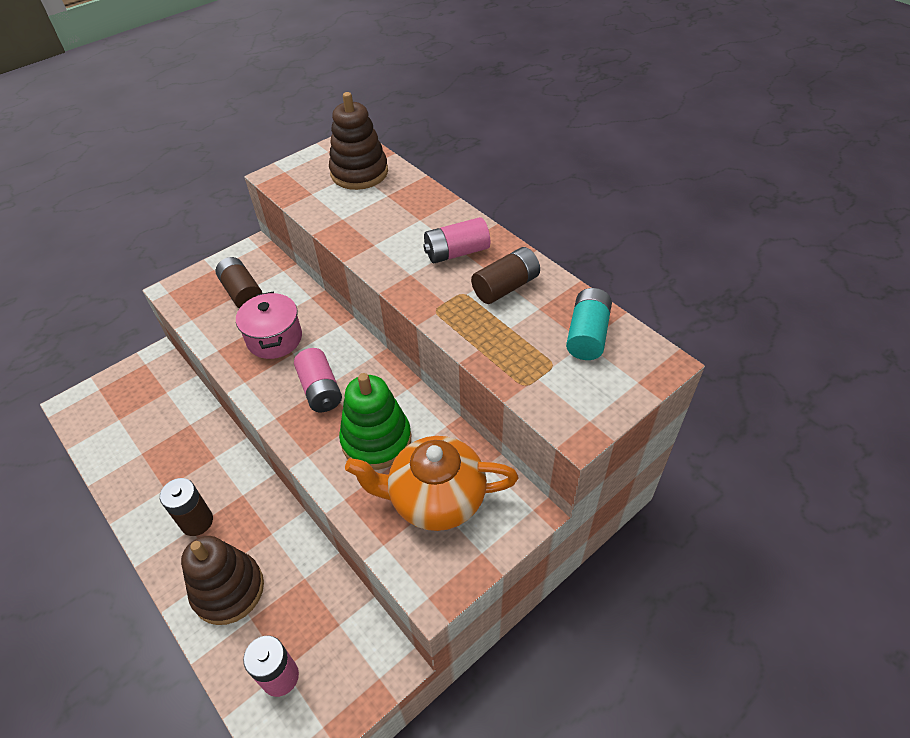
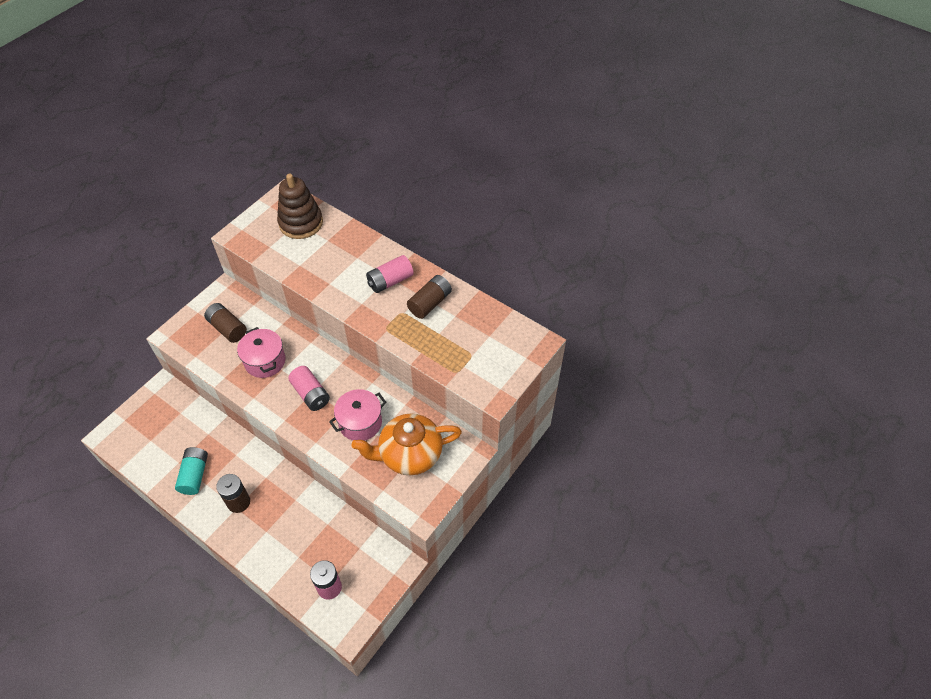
camera: 15 degrees left, 5 degrees up
(228, 590) = (277, 542): brown stacking toy -> none
(376, 440) = (360, 423): green stacking toy -> pink pot
(587, 335) = (490, 330): turquoise battery -> turquoise battery (194, 475)

